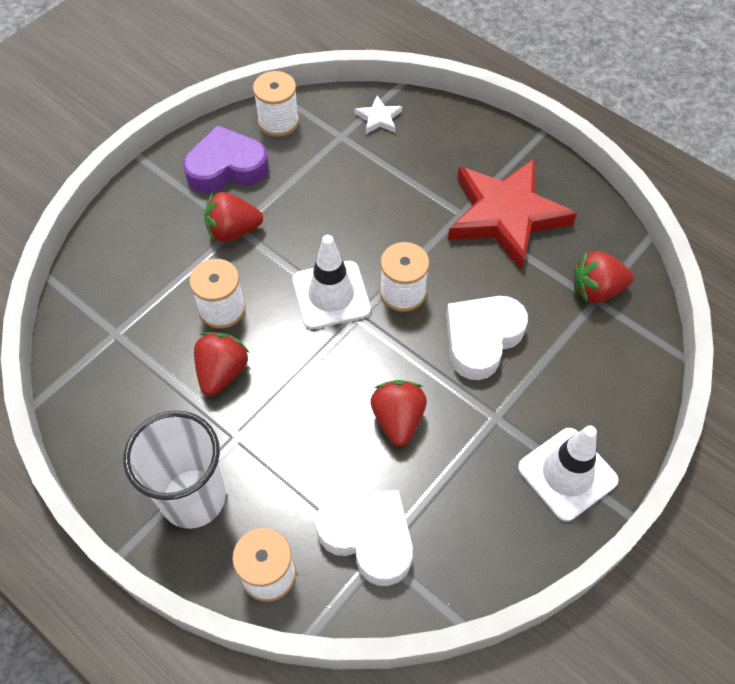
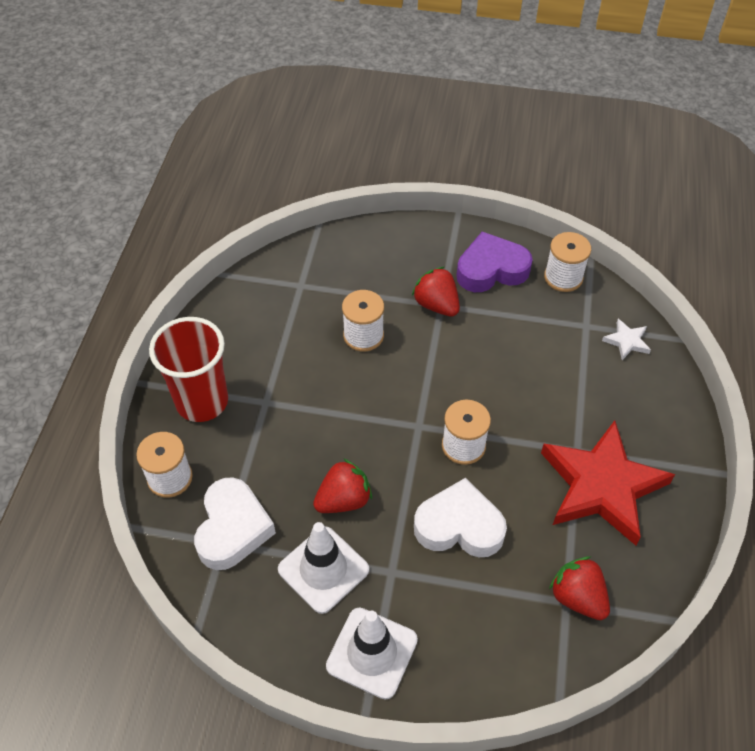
camera: 60 degrees right, 5 degrees down
(193, 498) = (202, 401): white cup -> red cup
(222, 372) = (310, 364): red strawberry -> none
(226, 167) = (491, 269): purple heart -> purple heart turned 60 degrees counterclockwise
(331, 295) = (425, 398): white traffic cone -> white traffic cone (323, 569)

